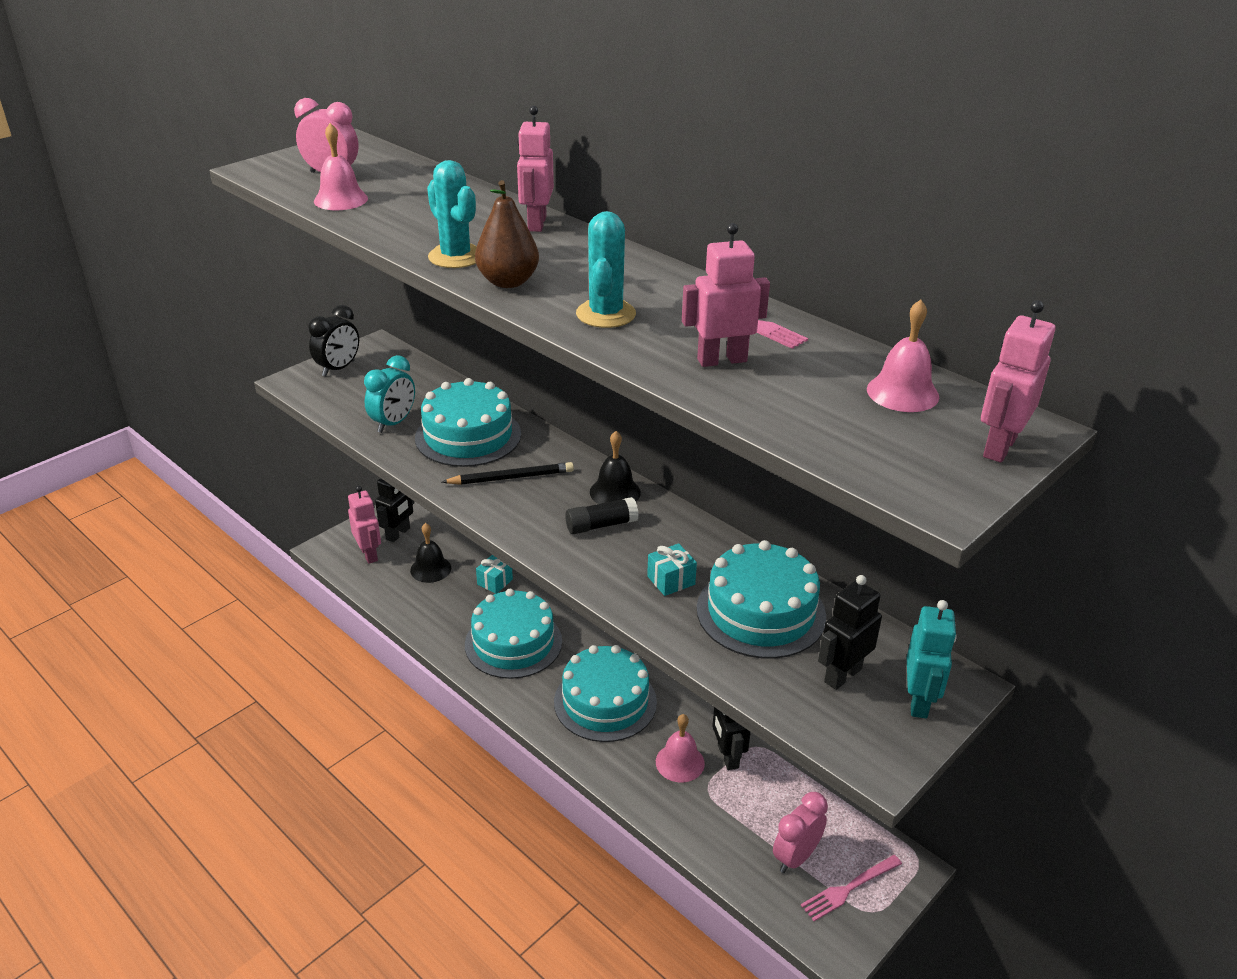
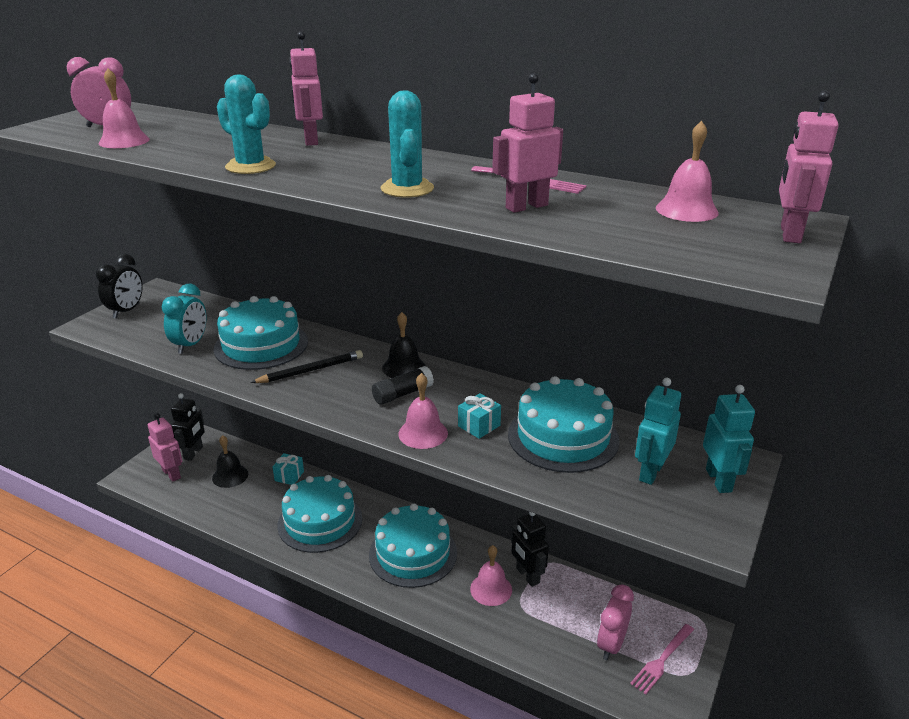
camera: 15 degrees left, 5 degrees down
(508, 282) = (307, 177): brown pear -> none
(605, 577) = (423, 433): none -> pink bell
(842, 675) = (650, 472): black robot -> turquoise robot

